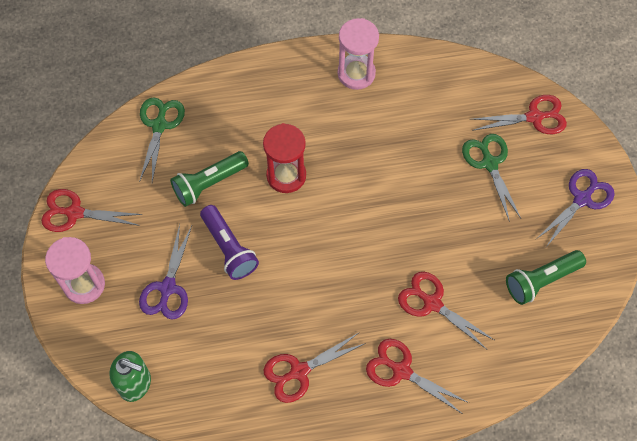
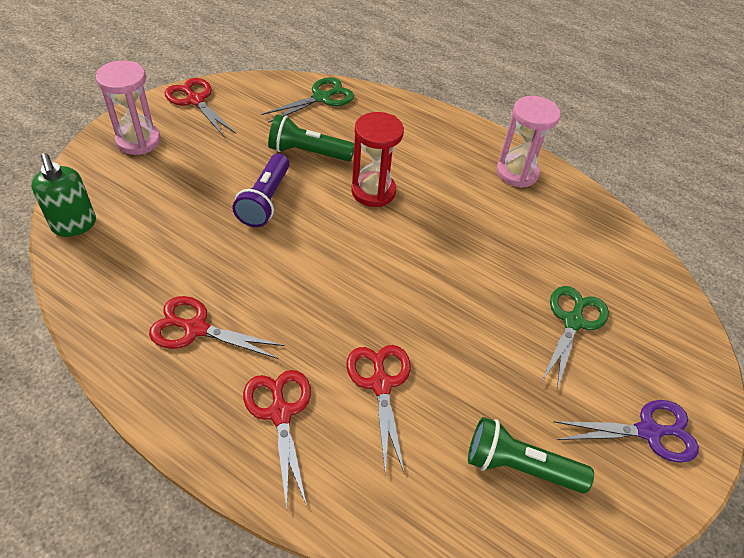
camera: 40 degrees right, 15 degrees down
(167, 288) = (187, 188): purple scissors -> none
(534, 117) = (663, 322): red scissors -> none

